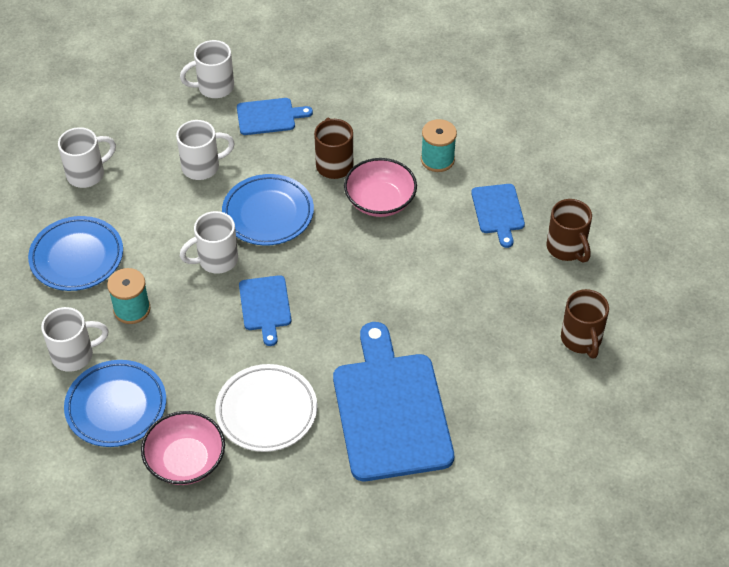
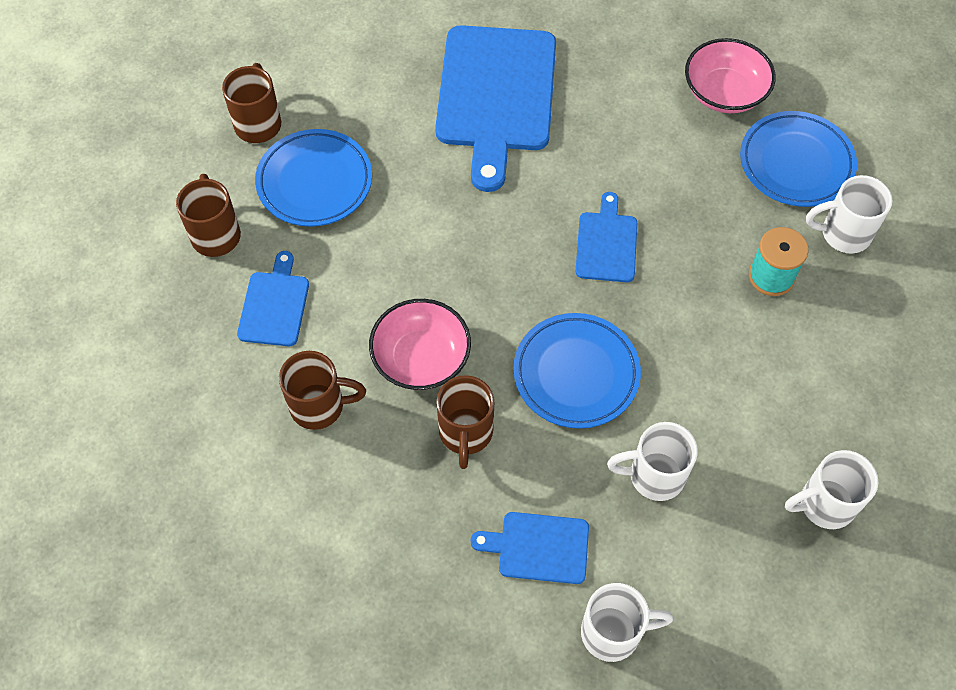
camera: 165 degrees left, 10 degrees up
(77, 257) = (840, 366): blue plate -> blue plate (315, 182)
(216, 260) = (657, 320): white mug -> none
(266, 411) = (629, 123): white plate -> none
(437, 159) = (319, 406): turquoise spool -> brown mug

